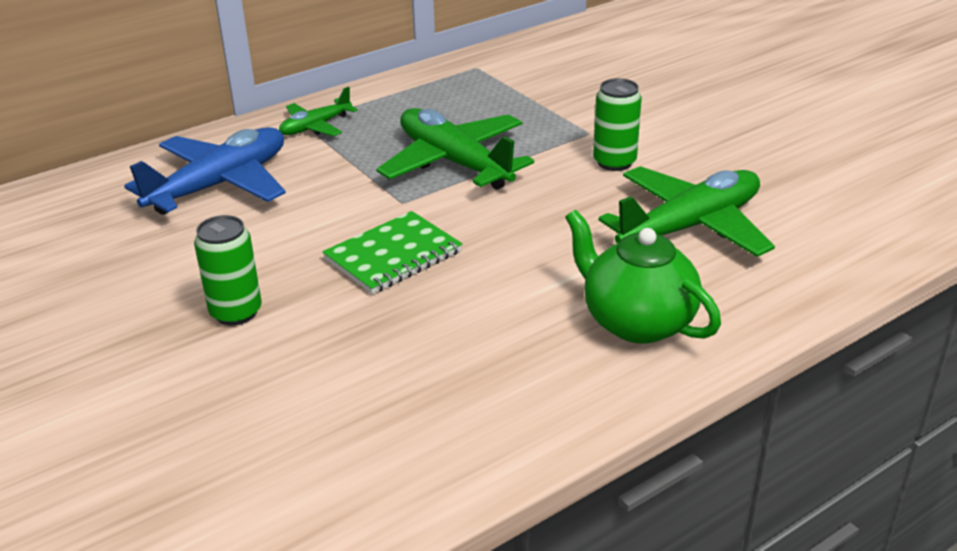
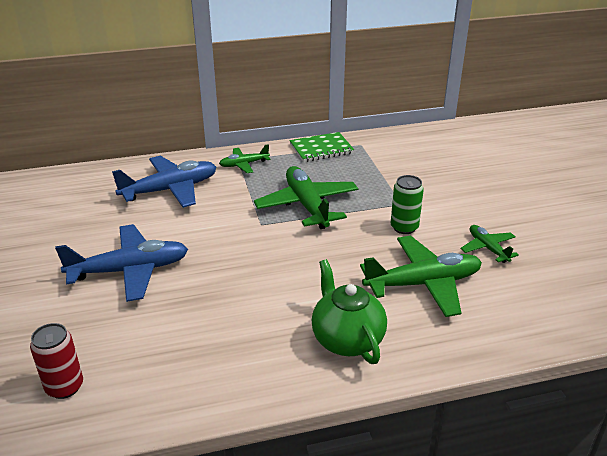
camera: 20 degrees right, 0 degrees up
(236, 312) = (129, 270): green can -> blue plane
(248, 502) = (64, 387): none -> red can
(393, 256) = (234, 257): green notebook -> green notebook (321, 149)
(743, 164) = (487, 248): none -> green plane

